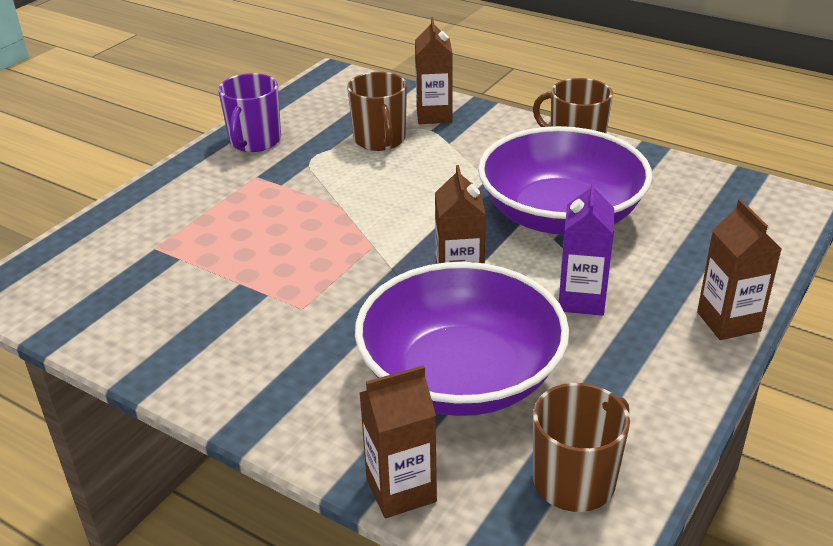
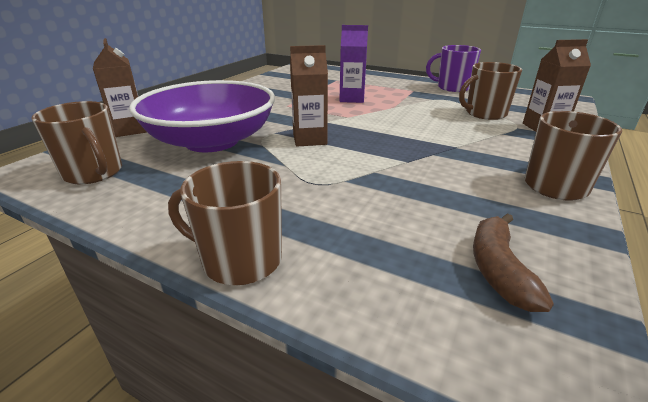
camera: 85 degrees right, 5 degrees down
(560, 215) = (414, 175): purple bowl -> none
(581, 300) = (287, 181): purple carton -> purple carton (352, 99)
(704, 200) = (498, 269): none -> brown banana
(728, 322) = (240, 260): brown carton -> brown mug

